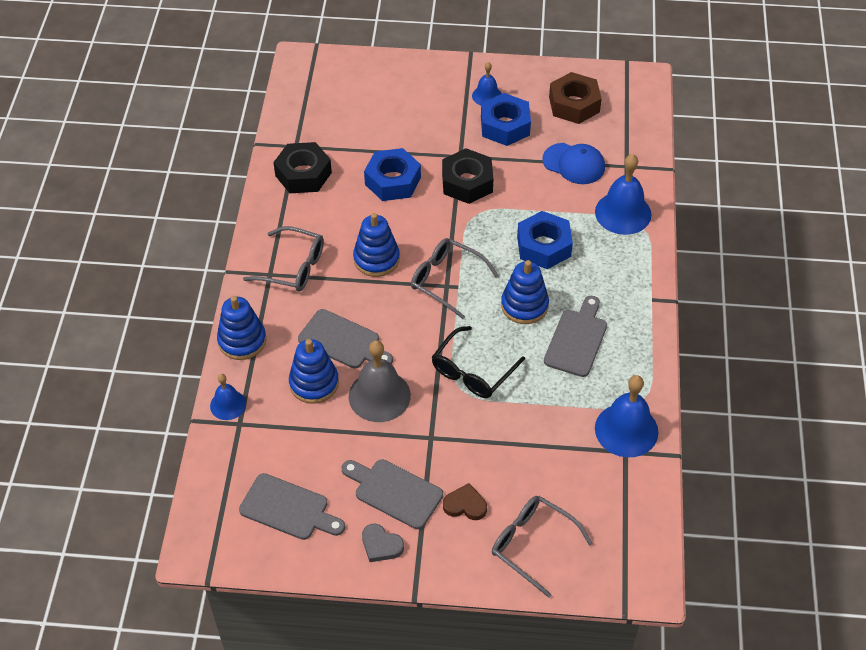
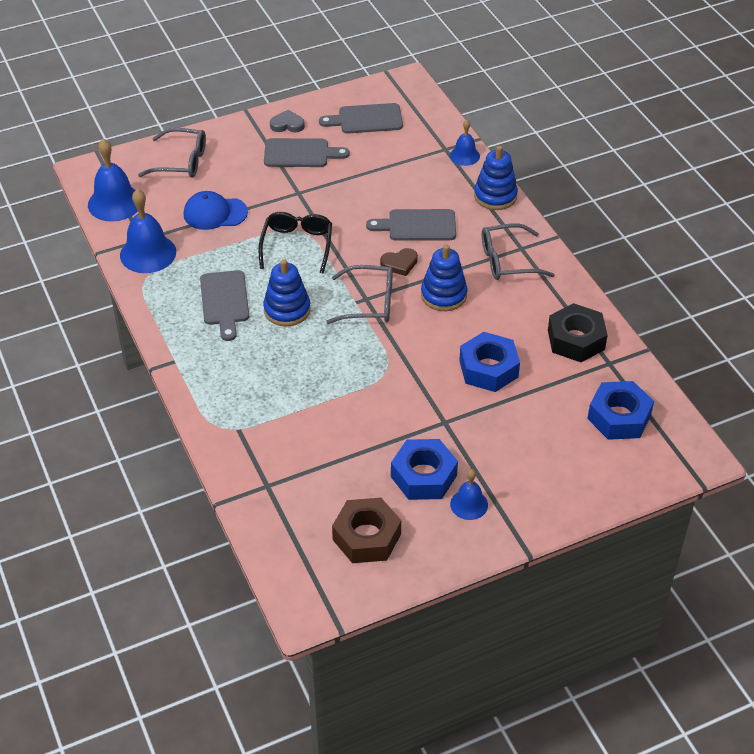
camera: 150 degrees right, 5 degrees down
(314, 383) = (414, 191): blue stacking toy -> none
(379, 396) = (358, 202): grey bell -> none
(465, 505) = (244, 165): brown heart -> brown heart (399, 264)
(467, 182) = (417, 397): black nut -> none
(543, 246) = (302, 367): blue nut -> blue nut (619, 417)
(574, 164) = (324, 464): blue cap -> blue cap (215, 213)
(623, 213) = (244, 432): blue bell -> blue bell (115, 203)

